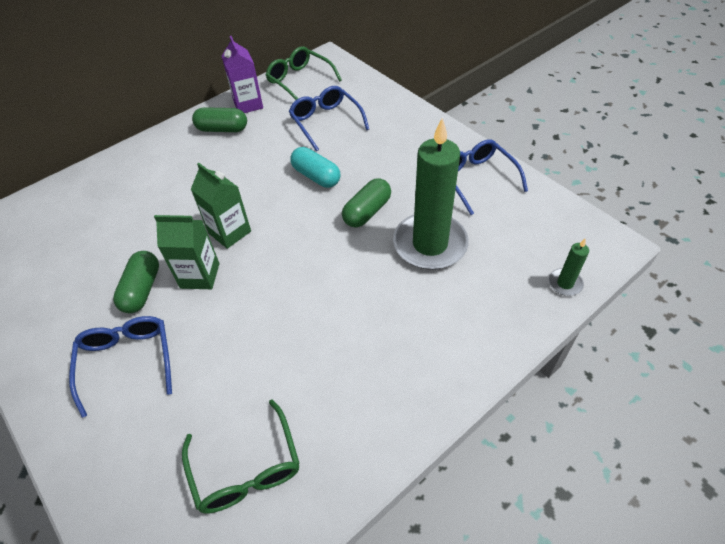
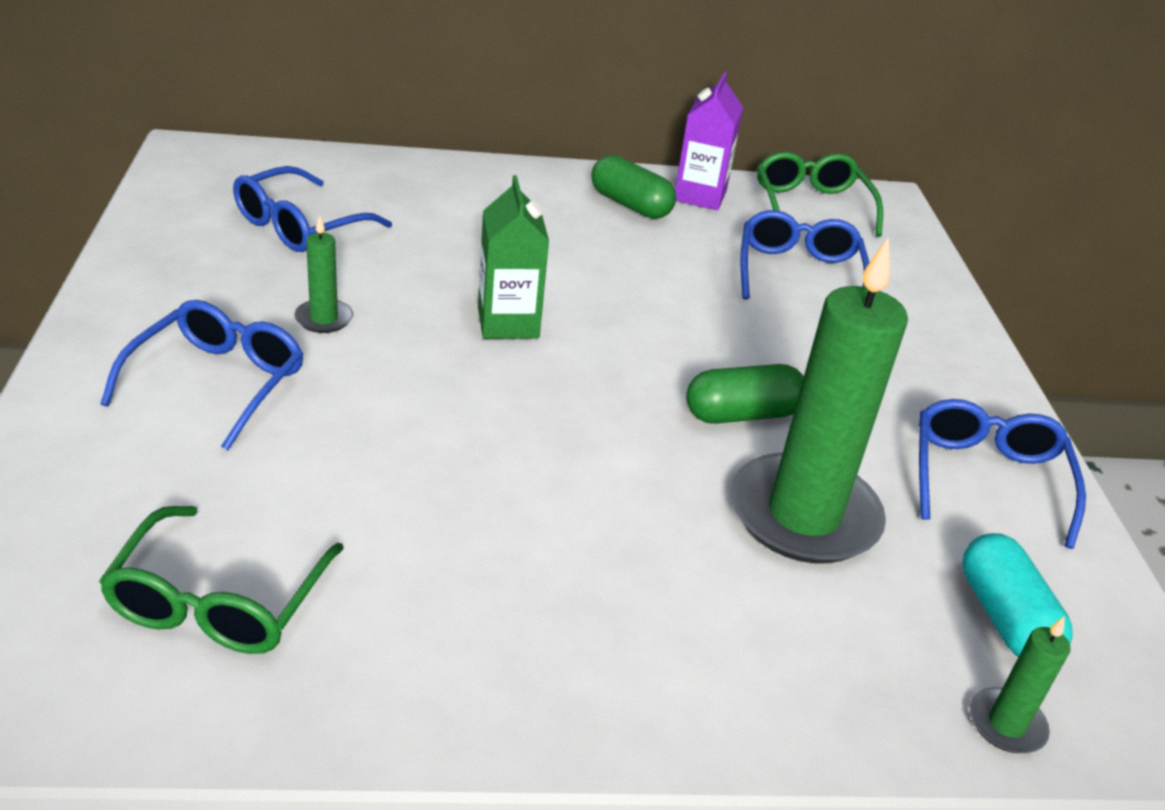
camera: 30 degrees right, 15 degrees down
(74, 244) = (300, 226): none -> blue glasses
(142, 290) = (324, 319): green capsule -> green candle
(200, 276) = (412, 347): green carton -> none
(316, 176) = (709, 328): turquoise capsule -> turquoise capsule (1004, 617)

